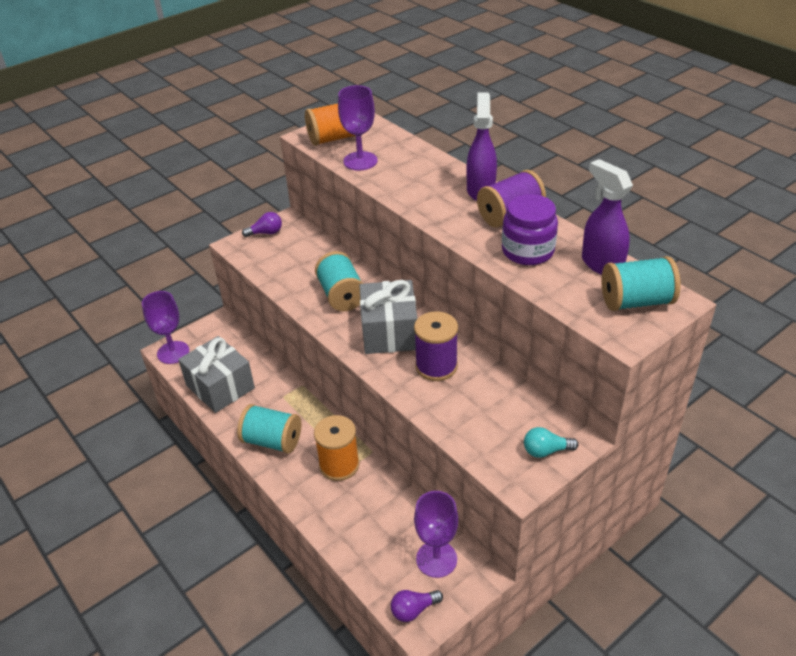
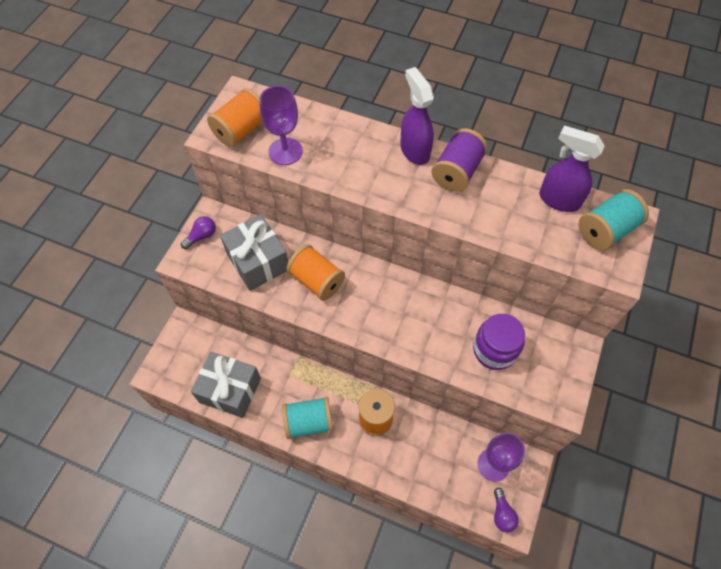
camera: 30 degrees left, 20 degrees up
(173, 352) = (163, 374): purple goblet -> none
(341, 295) = (317, 281): turquoise spool -> orange spool
(389, 332) = (381, 303): grey gift -> grey gift (258, 261)
(413, 610) = (502, 514): purple light bulb -> purple light bulb turned 45 degrees counterclockwise
(436, 366) = (439, 322): purple spool -> none
(527, 251) = (495, 208): purple jar -> purple jar (494, 350)
(546, 451) = (563, 366): turquoise light bulb -> none

